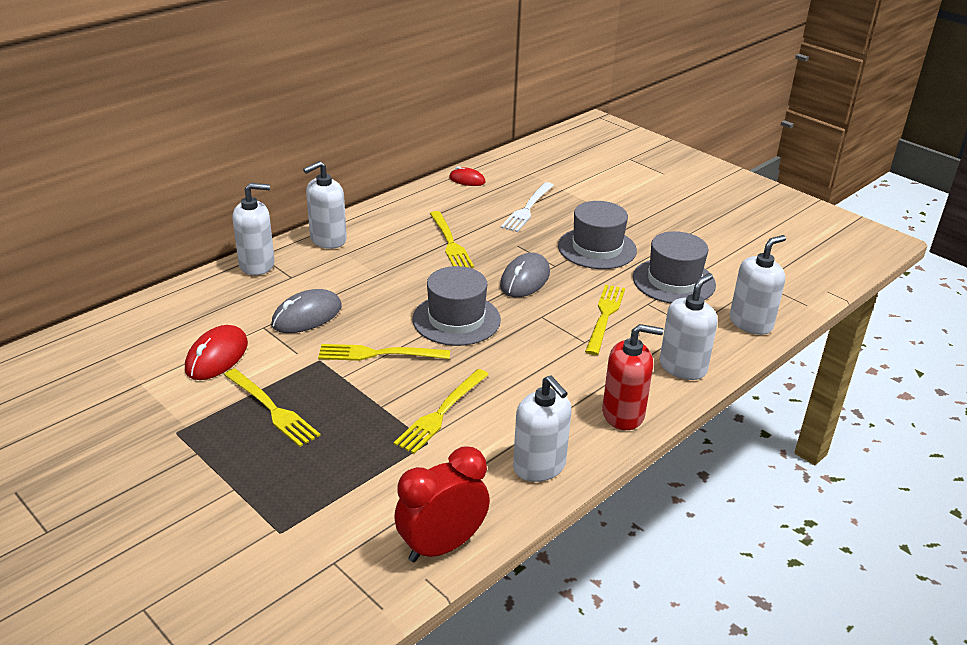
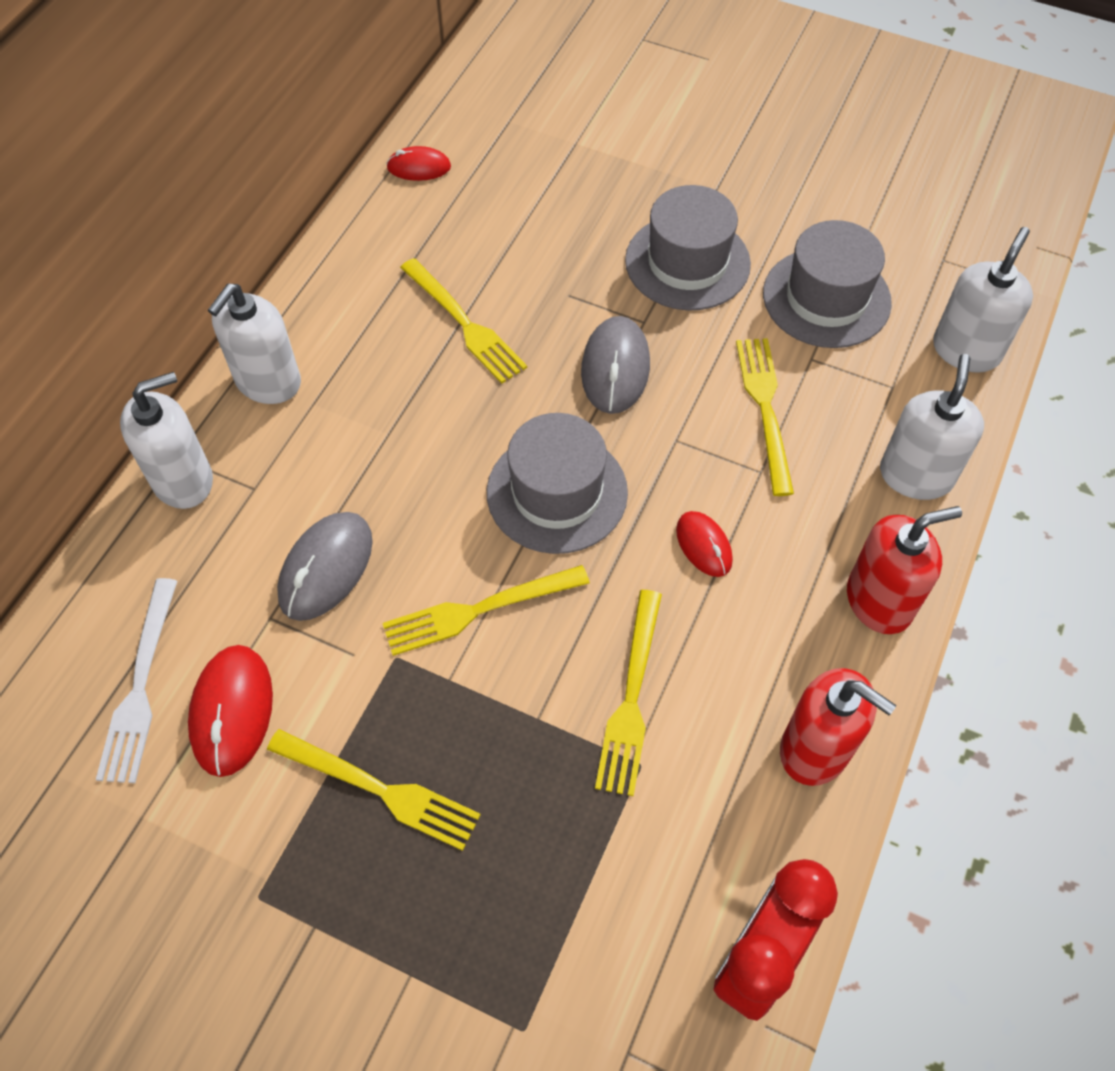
camera: 20 degrees left, 25 degrees up
(527, 209) = (544, 207): white fork -> white fork (140, 688)
(528, 362) = (704, 545): none -> red mouse
(539, 466) = (815, 749): white soap dispenser -> red soap dispenser

